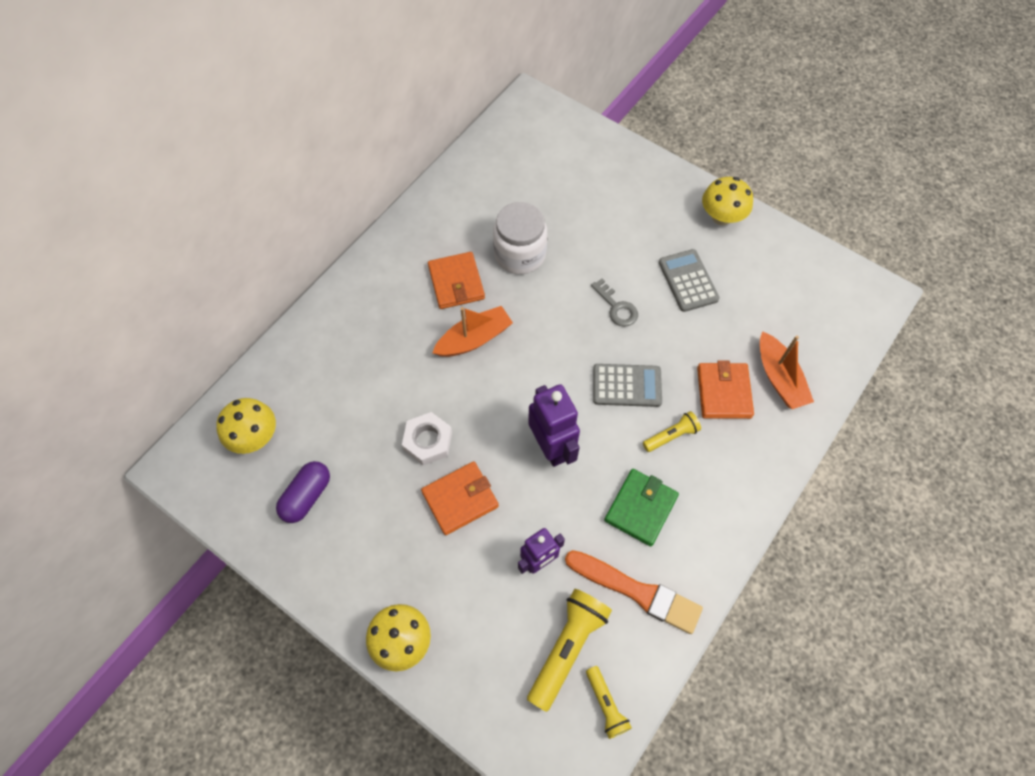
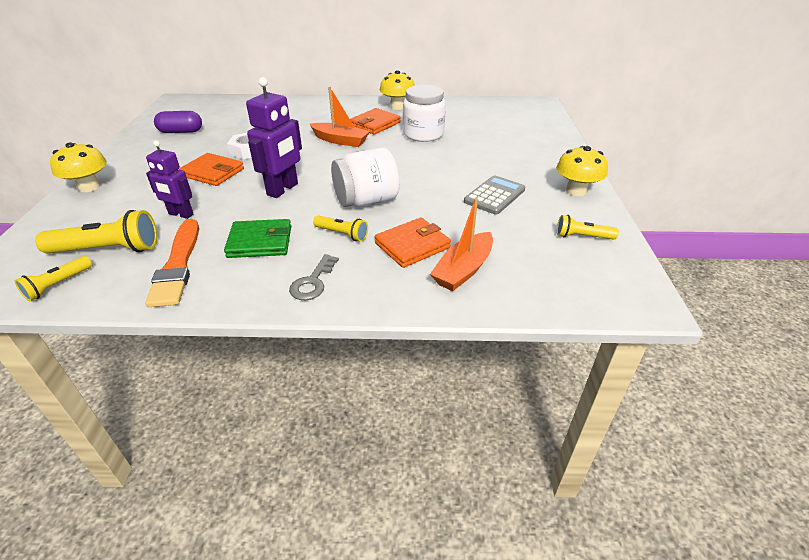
camera: 55 degrees right, 25 degrees down
(254, 436) = (210, 110): yellow mushroom -> yellow mushroom (397, 107)
(617, 307) = (429, 176): grey key -> grey key (313, 282)
(627, 386) = (366, 201): grey calculator -> white jar
(788, 267) = (582, 237): none -> yellow flashlight

